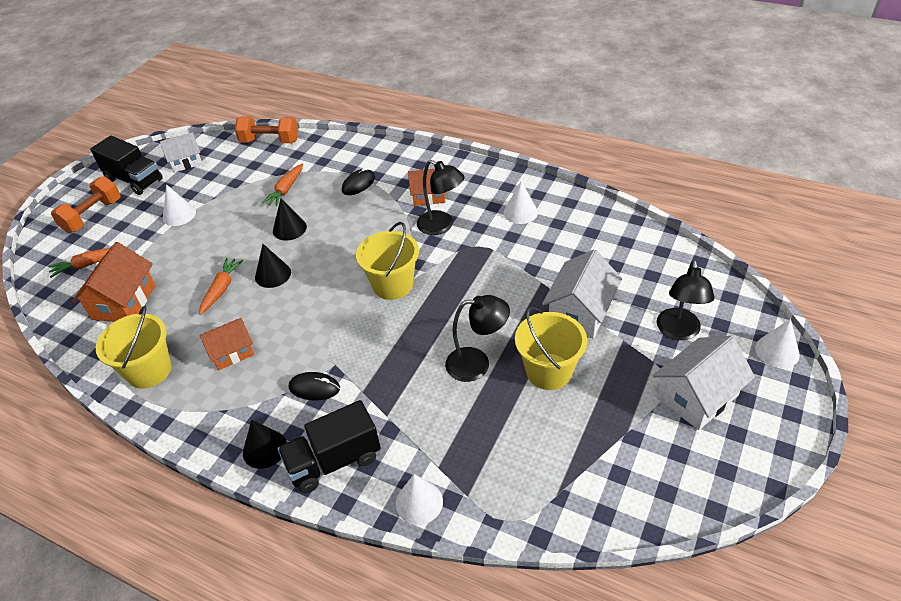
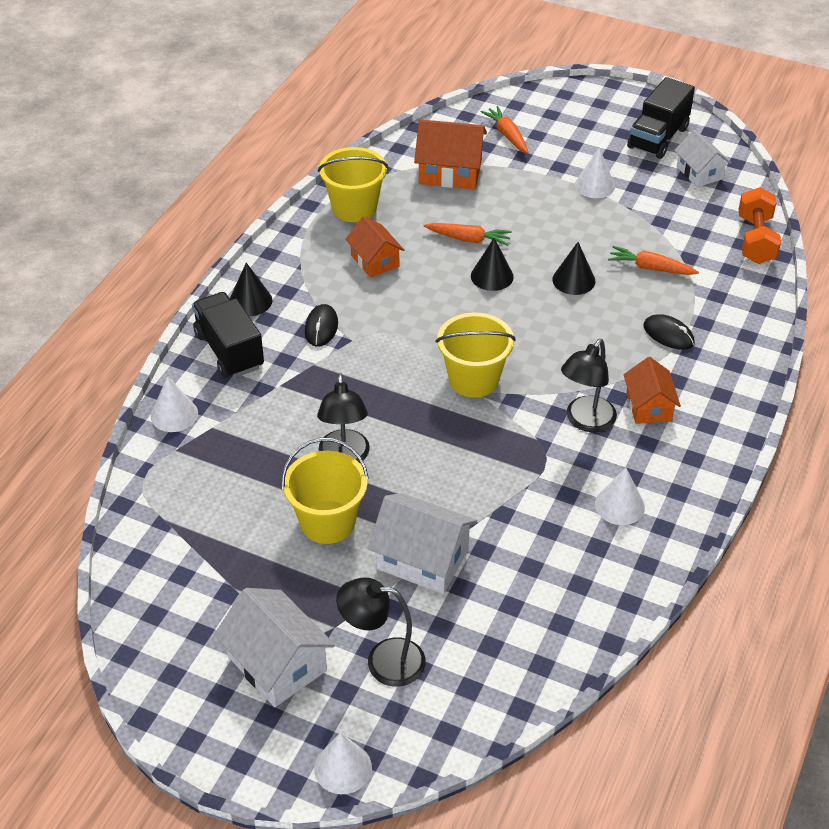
camera: 85 degrees right, 0 degrees up
(92, 216) = (589, 120): orange dumbbell -> none

